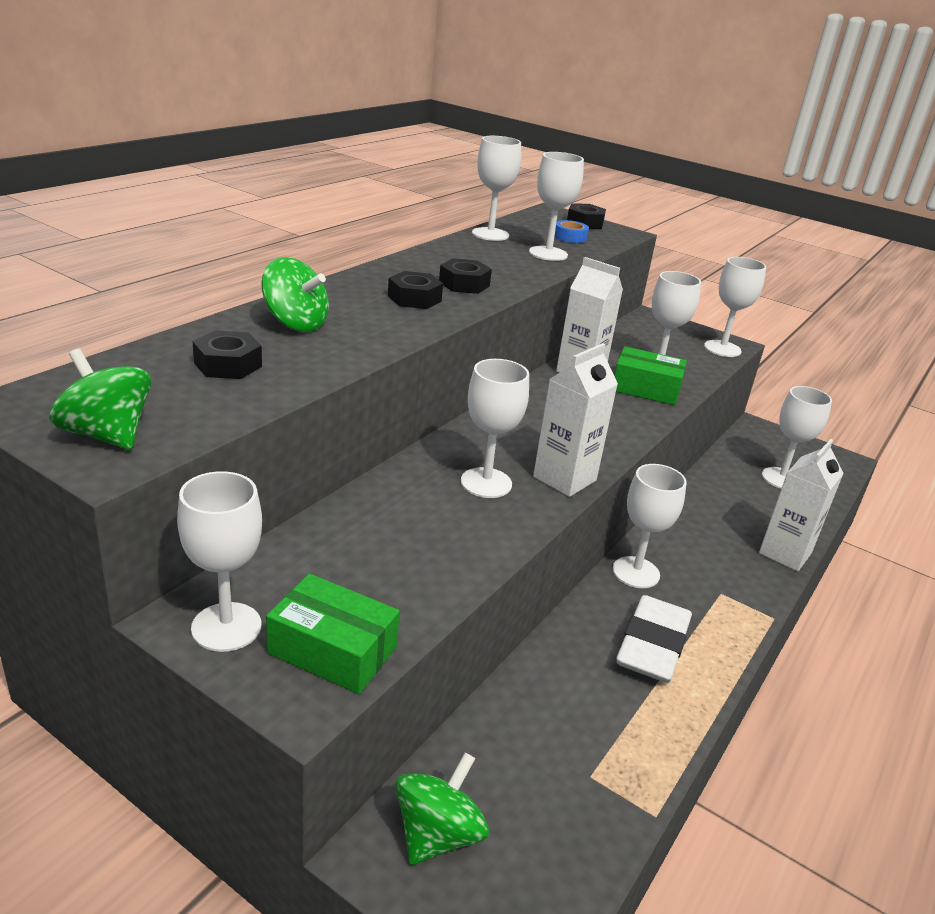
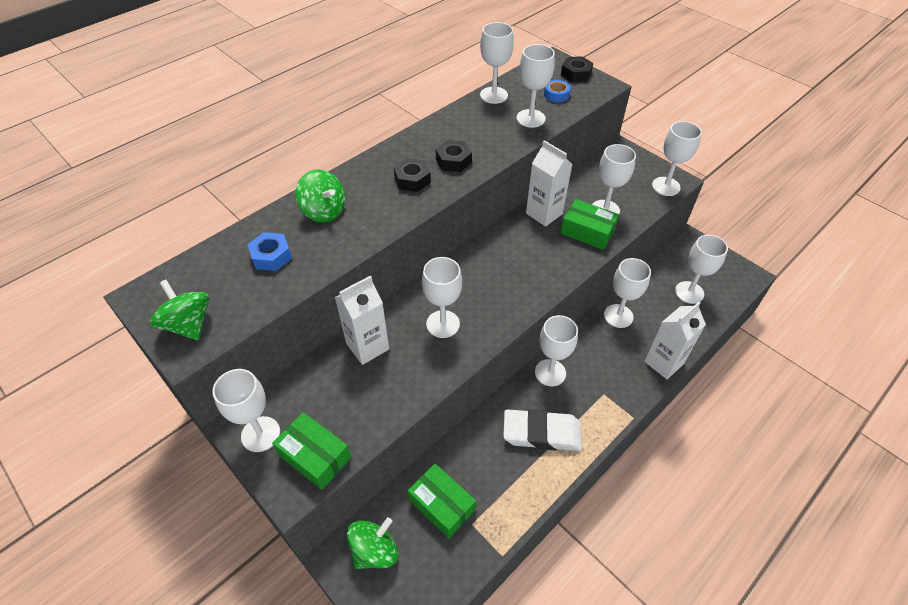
camera: 15 degrees right, 20 degrees up
(228, 364) = (271, 256): black nut -> blue nut
(532, 754) = (442, 505): none -> green box
(564, 479) = (497, 322): white carton -> white carton (367, 346)
(652, 645) = (541, 433): white eraser -> white eraser turned 60 degrees clockwise
(702, 505) = (618, 316): none -> white goblet

